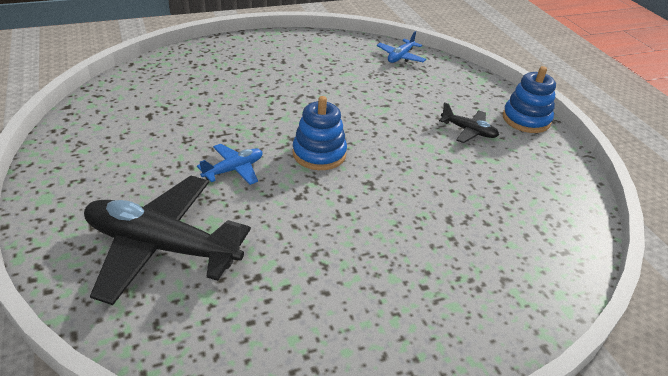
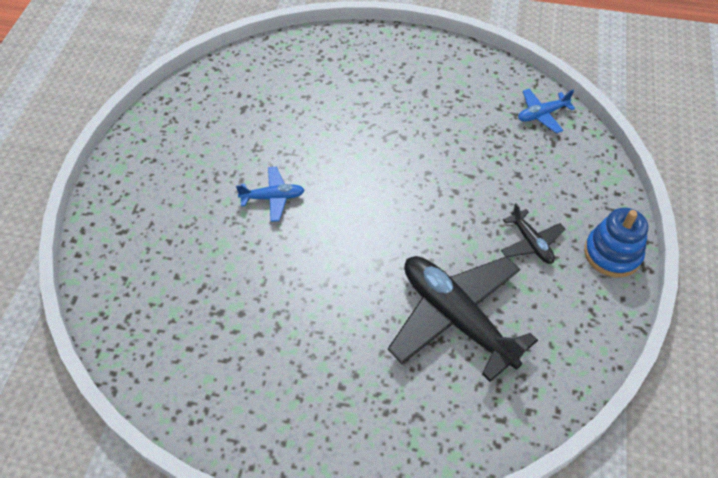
camera: 35 degrees right, 15 degrees up
(161, 247) = (170, 251): black plane -> black plane (456, 318)
(319, 154) = (358, 210): blue stacking toy -> none

